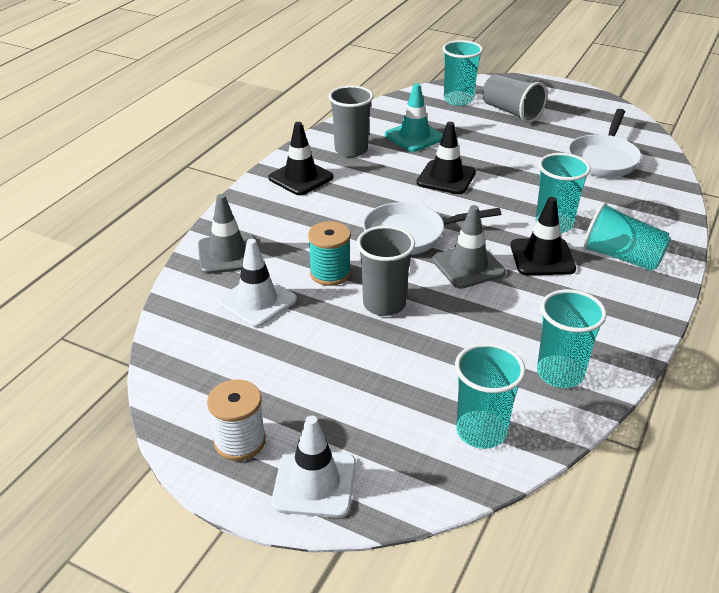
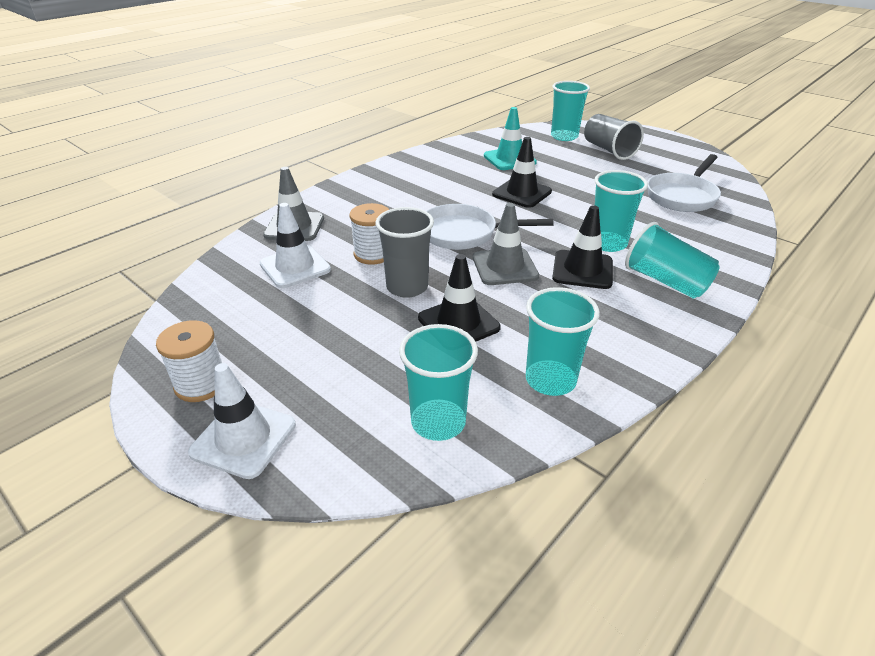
camera: 15 degrees right, 0 degrees up
(301, 178) = (392, 178): black traffic cone -> black traffic cone (458, 323)
(330, 273) = (373, 254): turquoise spool -> white spool
(351, 150) = (448, 163): grey cup -> none

